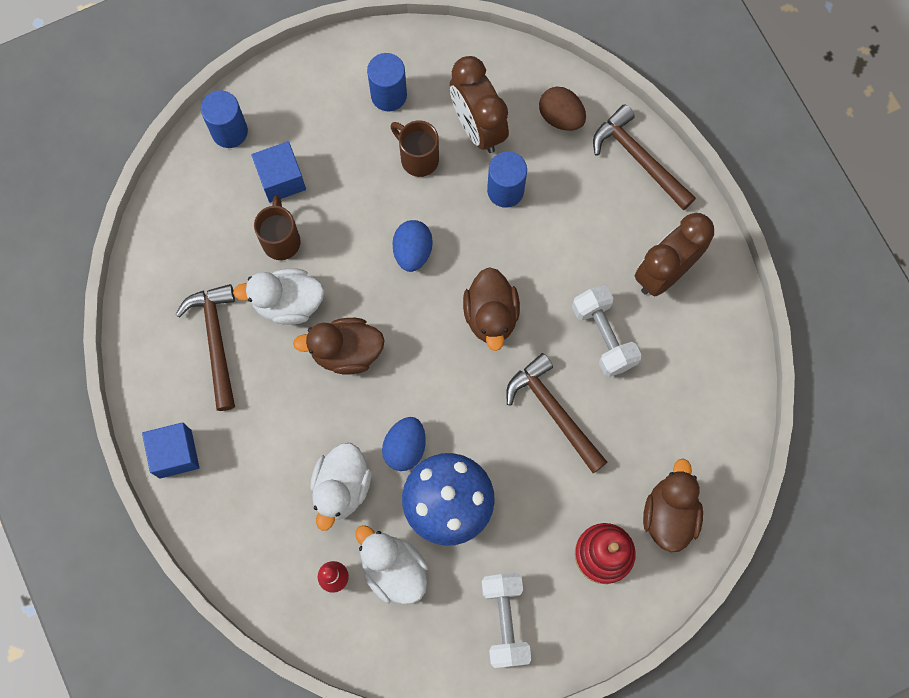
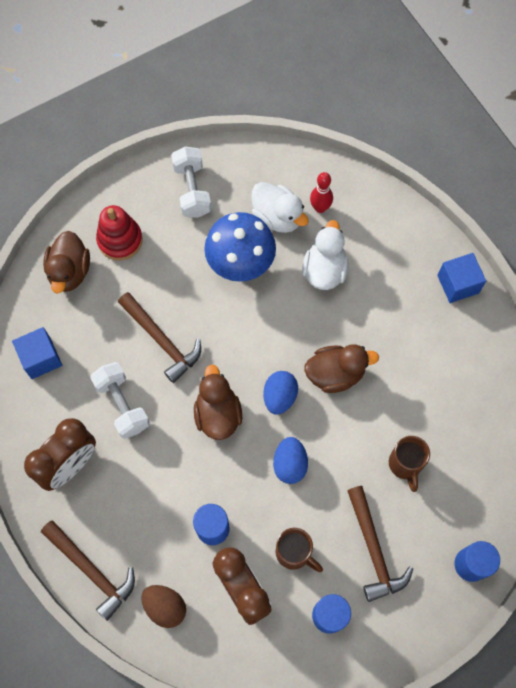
camera: 175 degrees right, 5 degrees down
(215, 341) = (444, 373): brown hammer -> brown hammer (374, 549)
(281, 179) = (415, 521): blue cube -> blue cube (41, 358)
(288, 303) = (390, 410): white duck -> none
(405, 447) = (278, 303): blue egg -> blue egg (279, 397)

